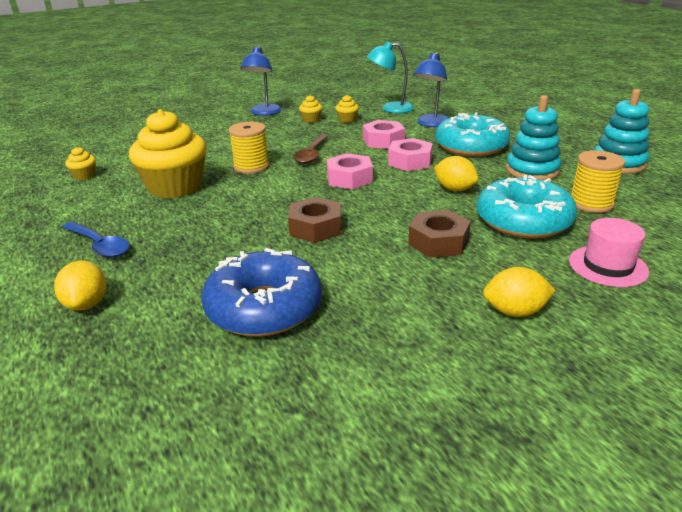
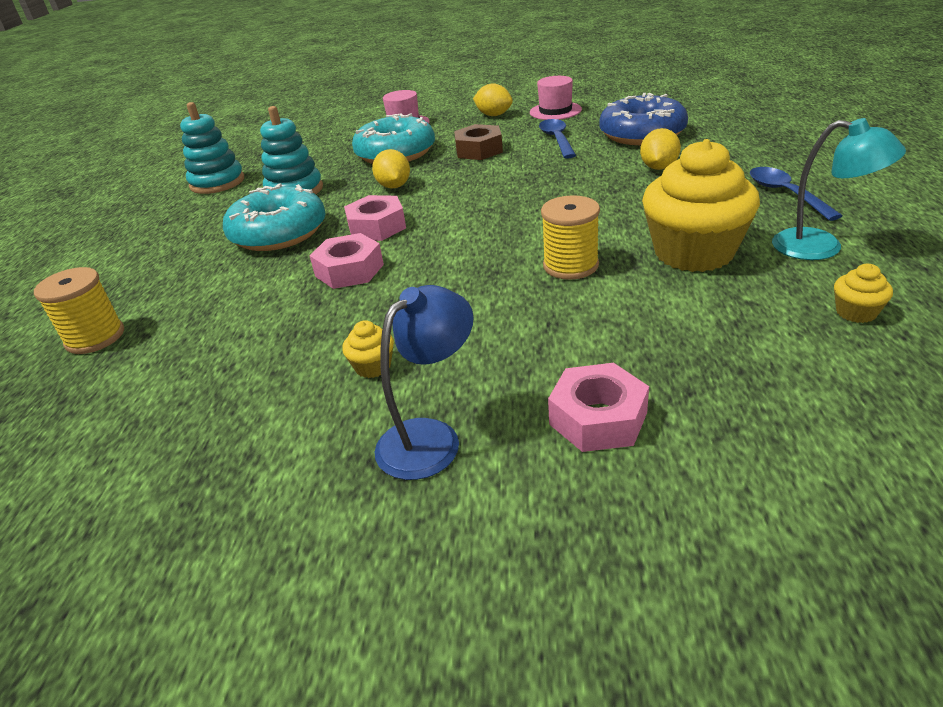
camera: 145 degrees left, 5 degrees up
(87, 304) = (781, 152): yellow lemon -> yellow lemon (658, 167)
(311, 154) = (470, 268): brown spoon -> none
(315, 228) = (561, 175): brown nut -> none
(347, 120) = (319, 344): yellow cupcake -> none
(349, 178) = (471, 219): pink nut -> pink nut (598, 418)
(366, 276) = (557, 140): none -> blue spoon
(390, 108) = (205, 357): turquoise lamp -> turquoise lamp (821, 247)
(431, 124) = (234, 290): blue lamp -> none
(432, 342) = (555, 111): none -> pink hat
(591, 203) = (324, 156): yellow spool -> yellow spool (95, 337)

